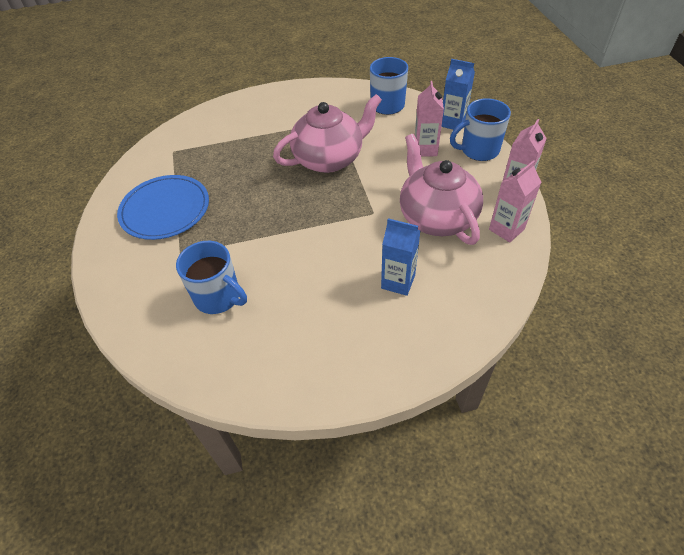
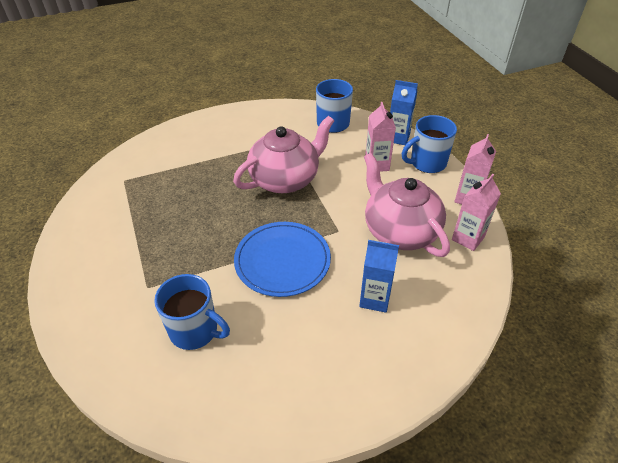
camera: 10 degrees left, 5 degrees down
(165, 209) = (124, 242): blue plate -> blue plate (282, 261)

